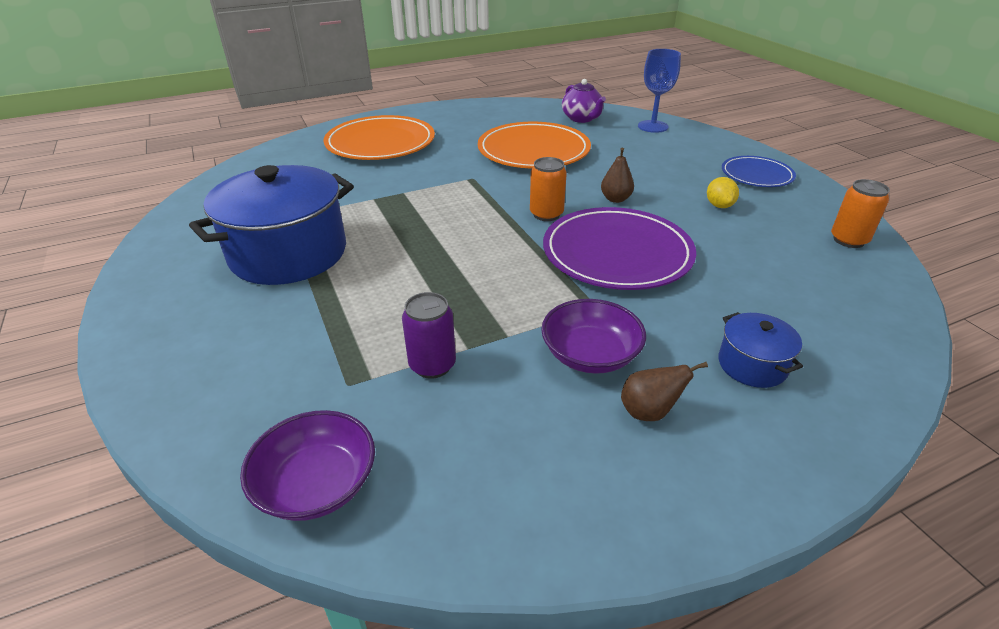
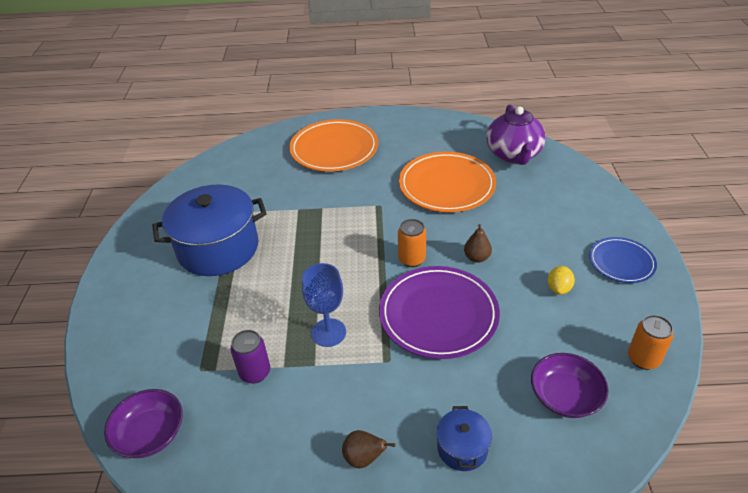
camera: 25 degrees right, 5 degrees up
(582, 118) = (513, 154): purple teapot -> purple teapot, size x1.53
(590, 355) = (357, 399): purple bowl -> purple bowl (565, 396)
(652, 126) = (571, 179): blue goblet -> blue goblet (328, 332)

